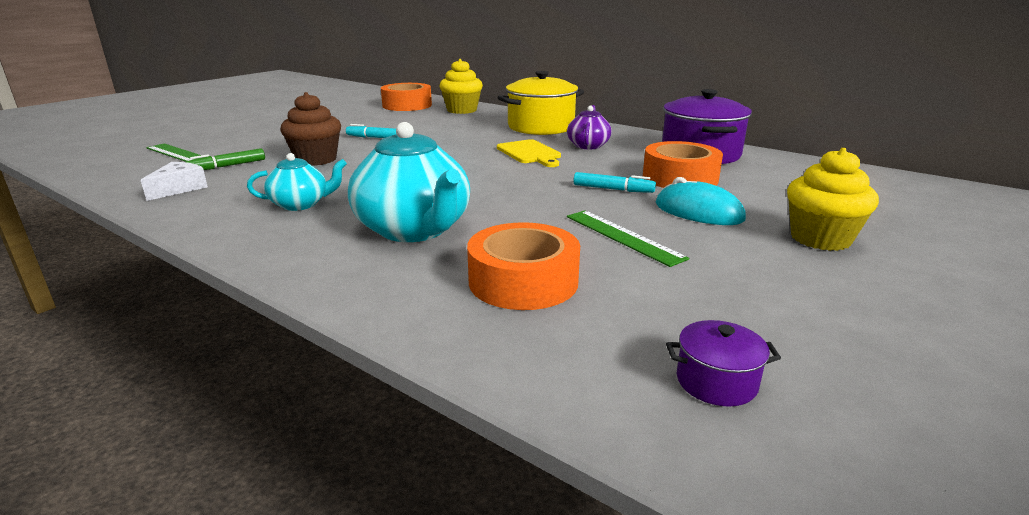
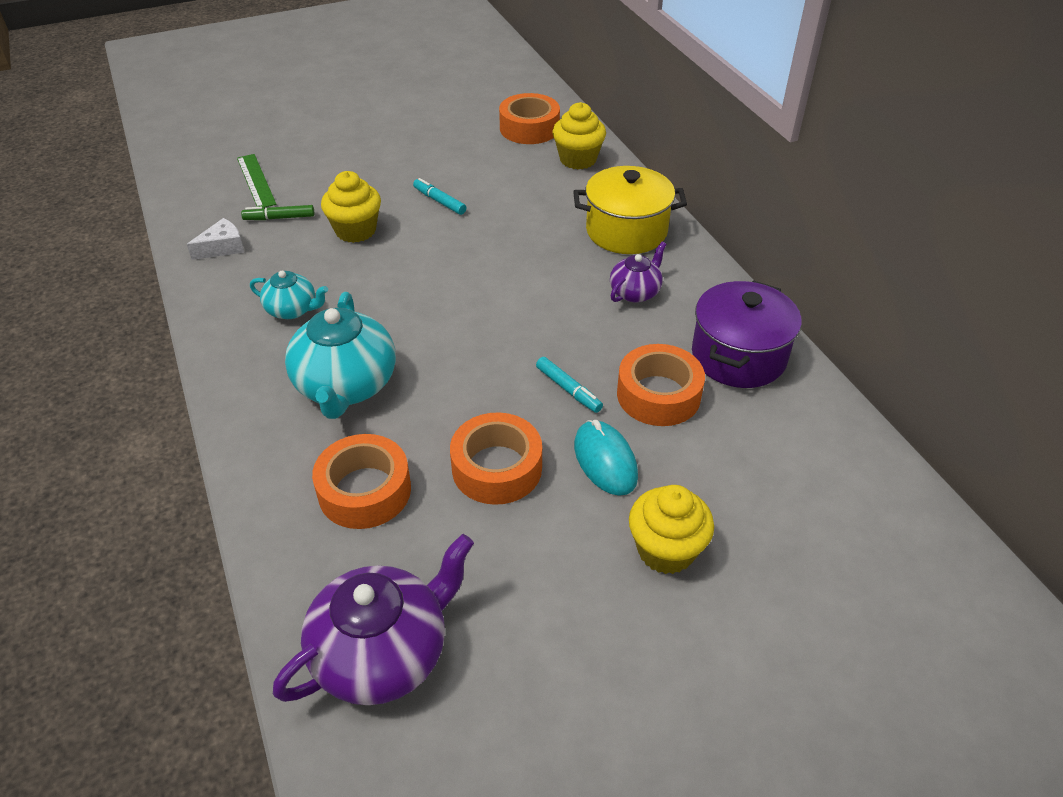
camera: 30 degrees right, 20 degrees up
(316, 160) = (355, 230): brown cupcake -> yellow cupcake
(530, 153) = (558, 288): yellow cutting board -> none
(623, 236) = (497, 468): green ruler -> orange tape
(716, 382) = (383, 653): purple pot -> purple teapot

